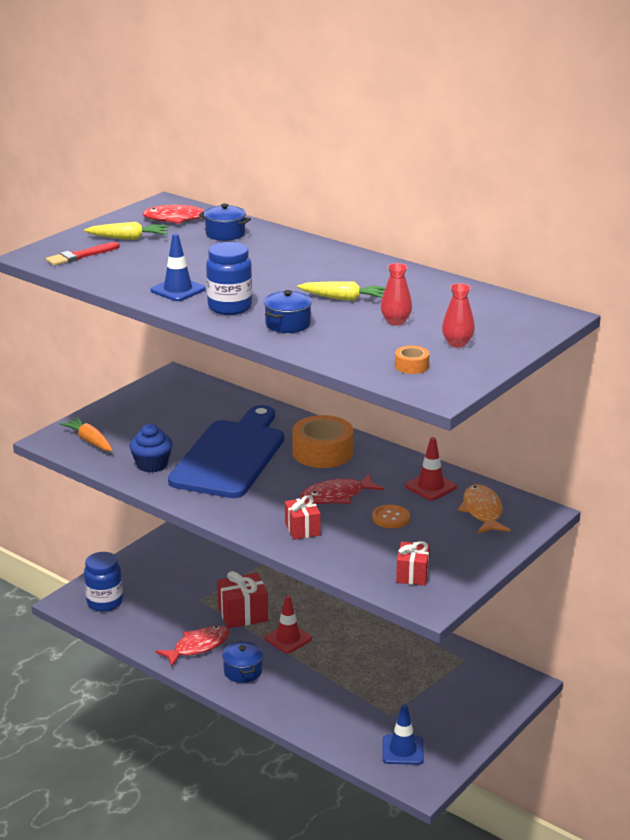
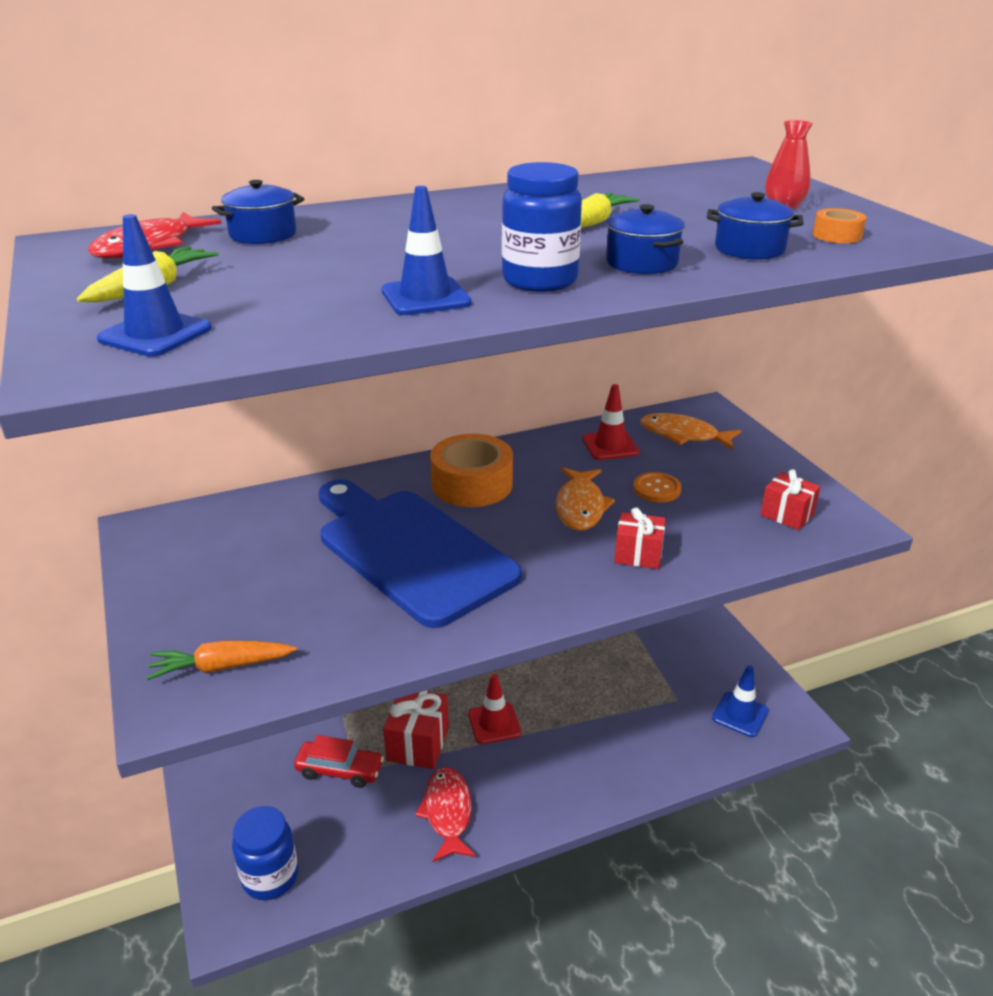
camera: 60 degrees left, 5 degrees up
(80, 256) = (155, 334): red brush -> blue traffic cone
(152, 465) = (361, 626): blue cupcake -> none
(196, 594) = (340, 770): none -> red car
(243, 671) = (526, 789): blue pot -> blue pot (749, 249)
(336, 496) = (580, 507): red fish -> orange fish
(395, 321) = (691, 217): red vase -> none

